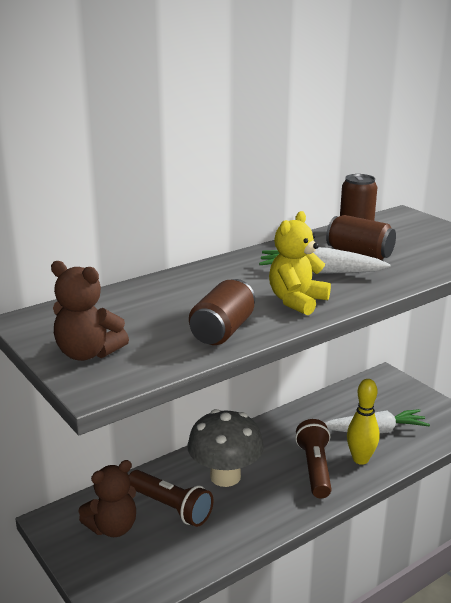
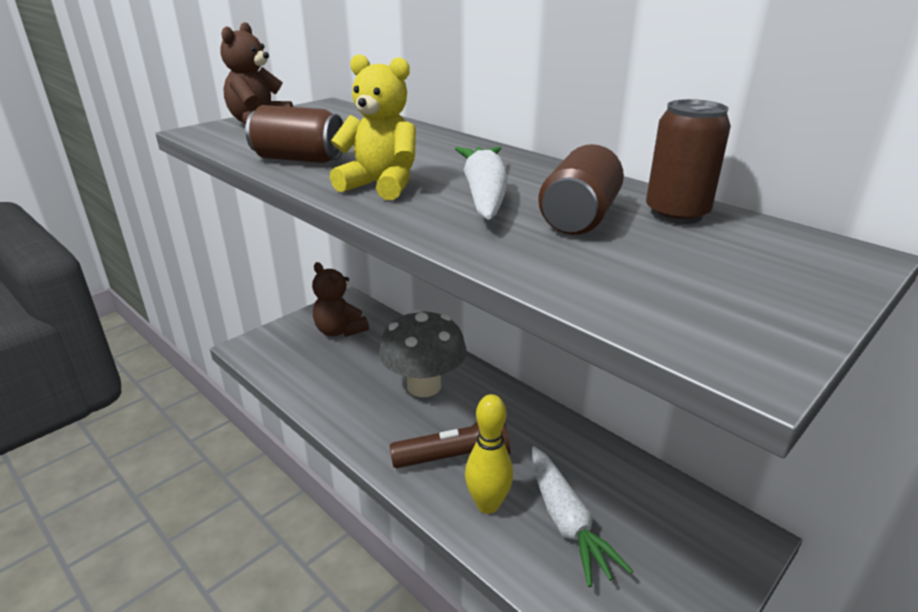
camera: 80 degrees right, 5 degrees up
(170, 507) = (369, 357): brown flashlight -> none

